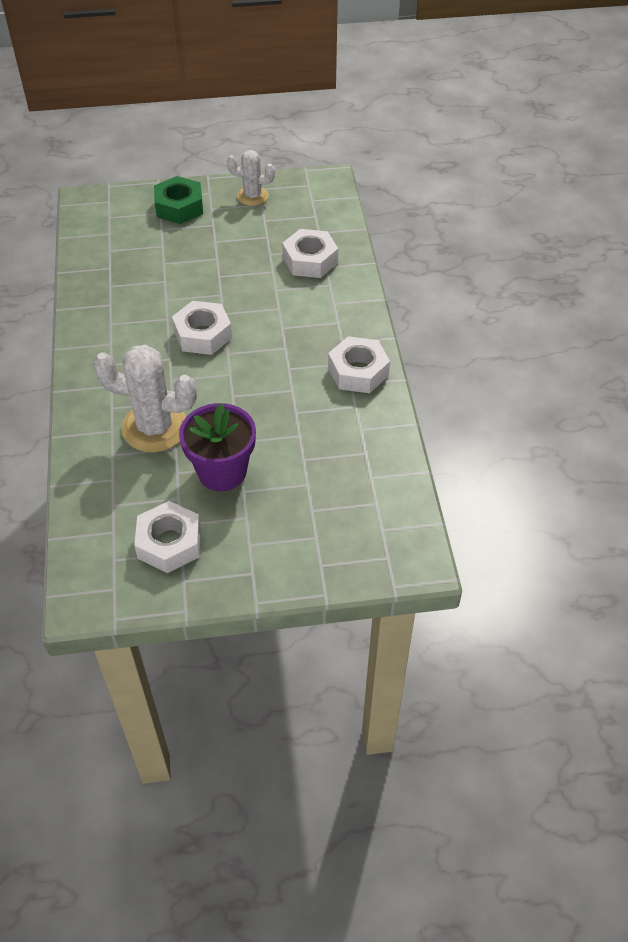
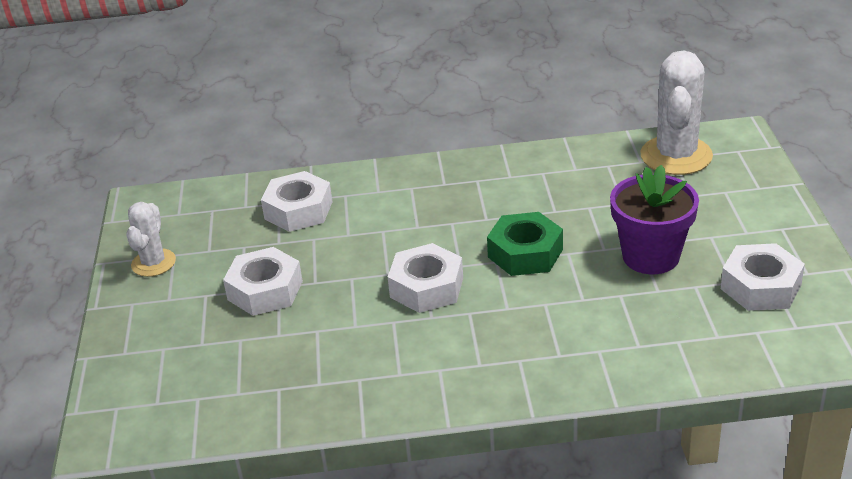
camera: 85 degrees left, 15 degrees down
(155, 427) = (589, 314): white cactus -> white cactus (676, 156)
(179, 207) = (156, 329): green nut -> green nut (525, 253)
(358, 371) = (491, 172): white nut -> white nut (265, 290)

